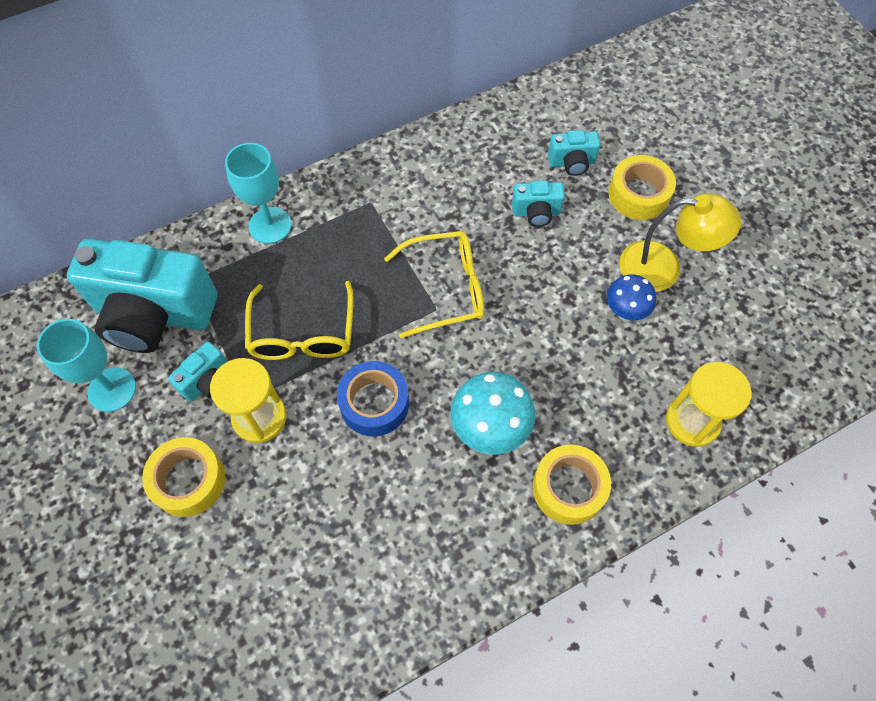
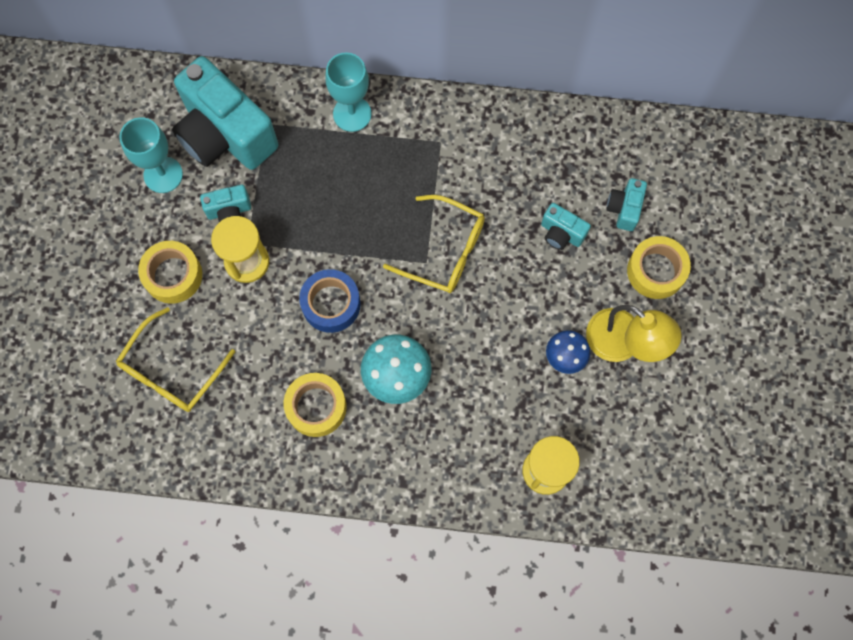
camera: 35 degrees right, 10 degrees up
(302, 334) = (317, 218): yellow glasses -> yellow glasses (171, 371)
(568, 488) = (419, 455): yellow tape -> yellow tape (316, 407)
(571, 163) = (624, 209): turquoise camera -> turquoise camera turned 75 degrees clockwise

